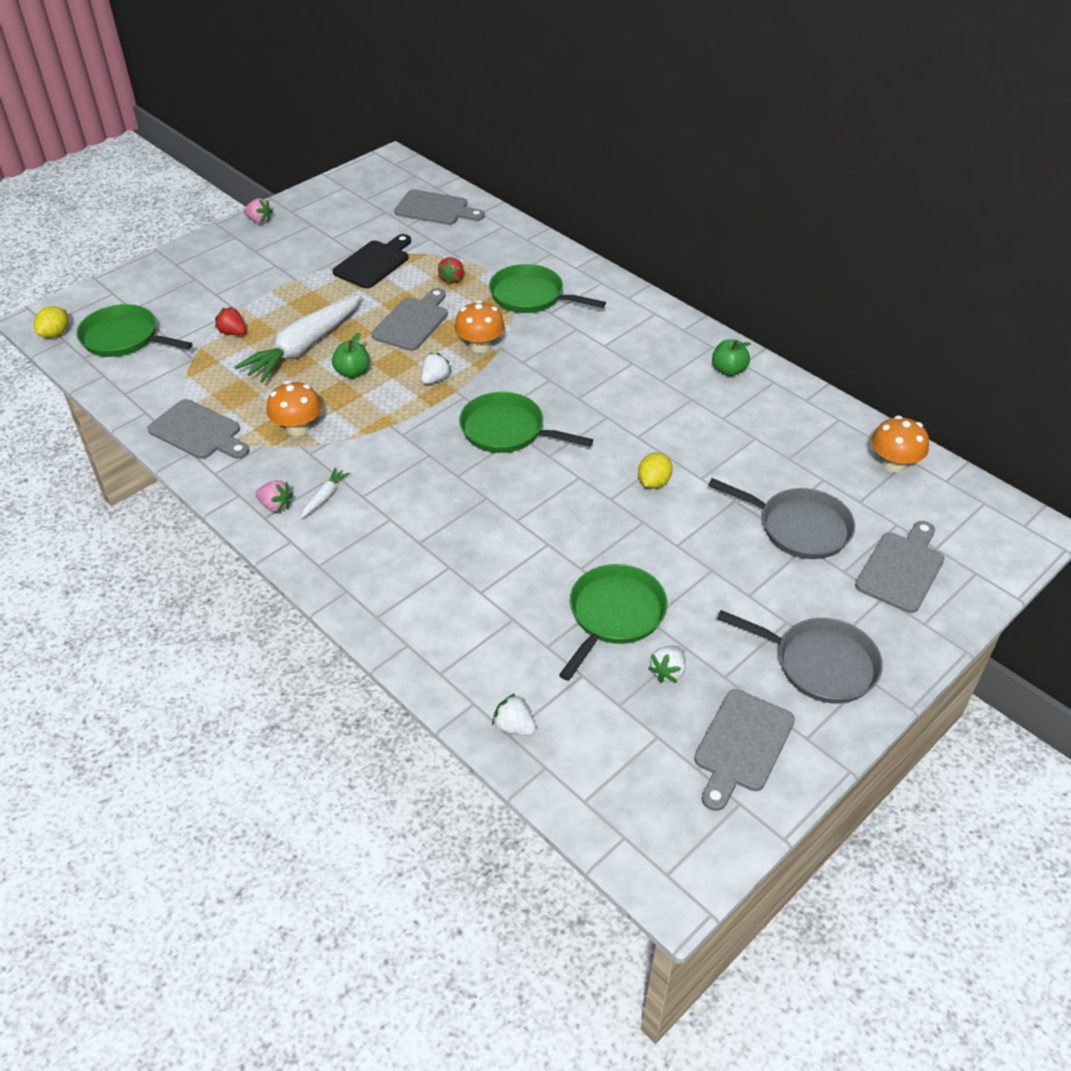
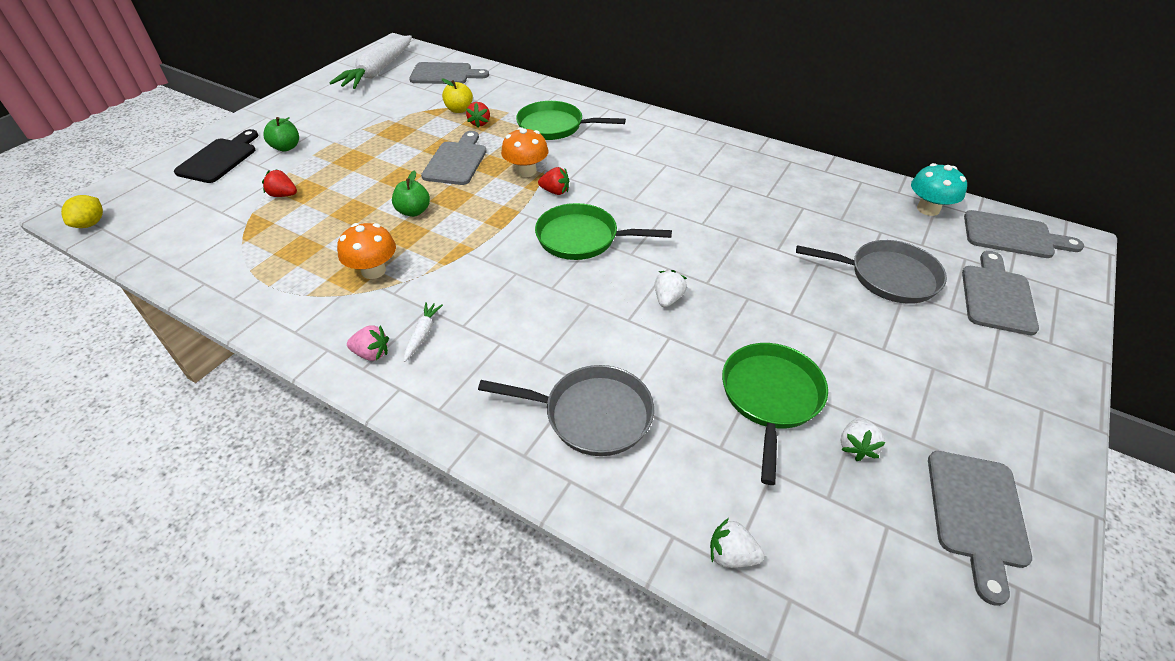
camera: 15 degrees left, 0 degrees up
(124, 338) = (168, 217): green pan -> none
(198, 432) = (267, 293): grey cutting board -> grey cutting board (1013, 236)
(259, 221) = (287, 102): pink strawberry -> none
(304, 347) = (359, 197): white carrot -> white carrot (378, 71)
(374, 263) = (404, 120): black cutting board -> black cutting board (220, 159)
(435, 379) = (495, 205): white strawberry -> white strawberry (668, 299)
(436, 258) = (459, 110): none -> yellow apple
(501, 374) = (555, 191): none -> red strawberry
(653, 482) = (738, 260): yellow lemon -> none
(728, 370) = (749, 158): green apple -> green apple (286, 147)
(819, 664) = (990, 404): grey pan -> grey pan (591, 415)
(893, 464) = (928, 209): orange mushroom -> turquoise mushroom

